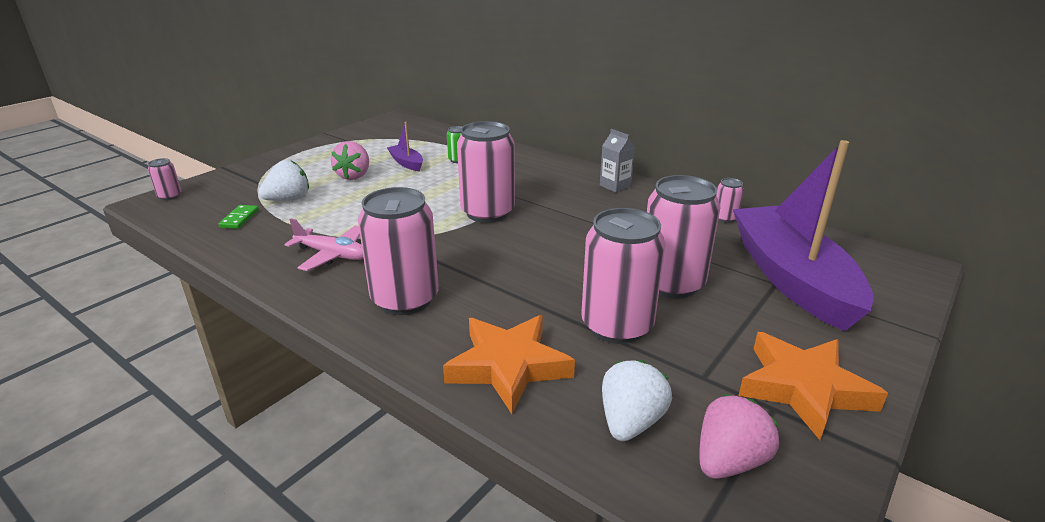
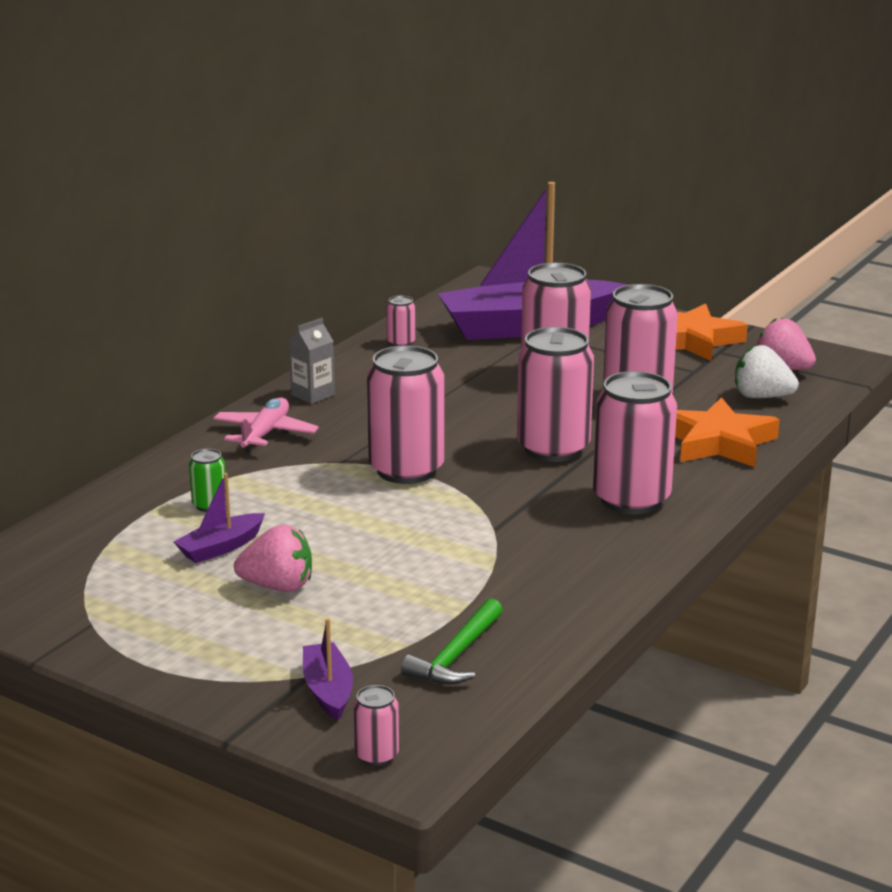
camera: 95 degrees left, 5 degrees down
(239, 186) = (328, 690): none -> purple boat
(239, 219) = (456, 655): green domino -> green hammer
(289, 200) = (380, 627): white strawberry -> none
(332, 255) = (547, 558): pink plane -> pink plane (265, 434)
(511, 271) = (553, 448): none -> pink can

